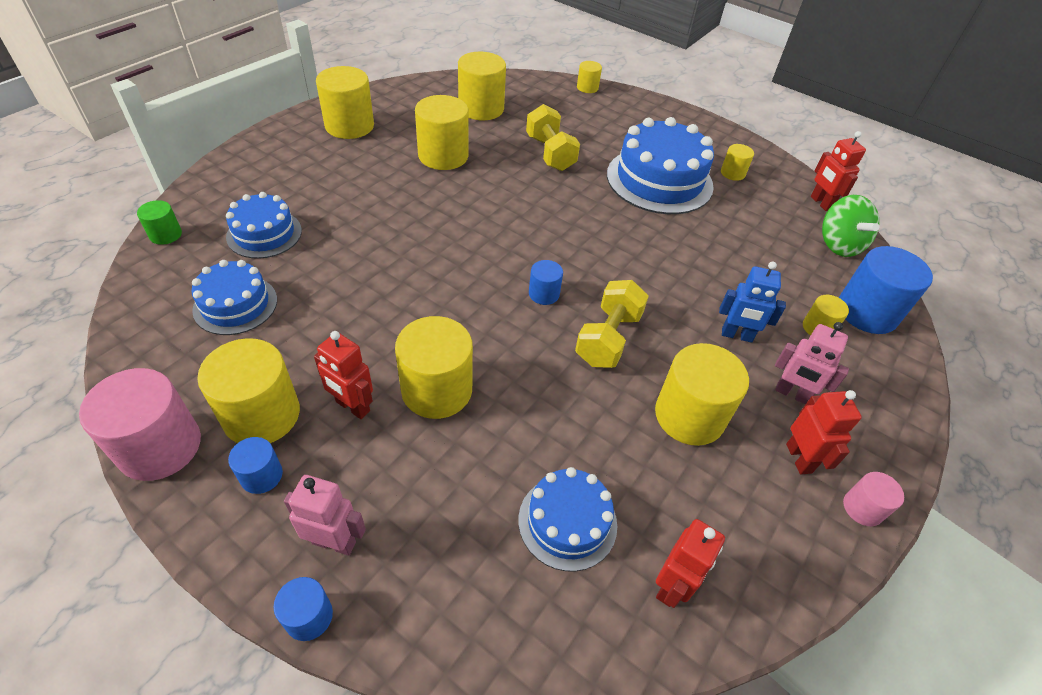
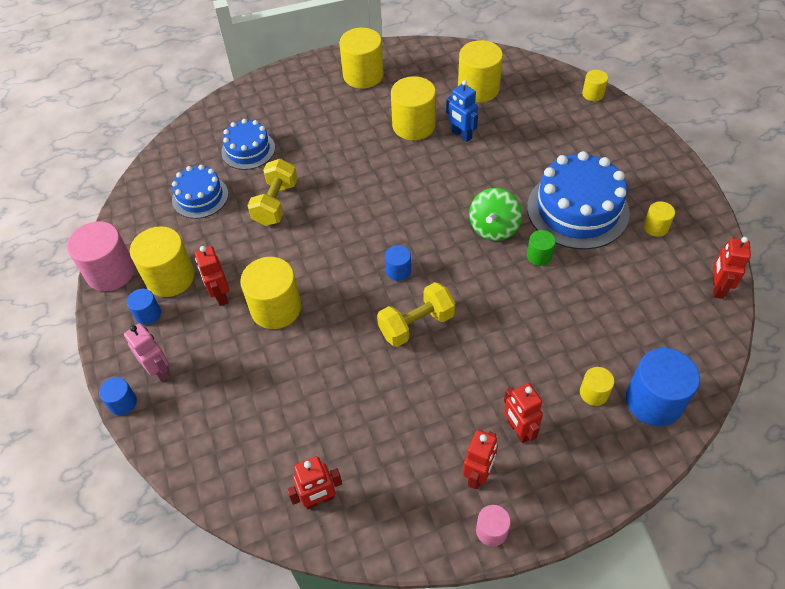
camera: 40 degrees right, 5 degrees up
(165, 235) = (191, 129): green cylinder -> green cylinder (539, 256)
(550, 153) = (502, 151): yellow dumbbell -> yellow dumbbell (275, 203)
(567, 522) = (289, 429): blue cake -> none
(689, 416) = (425, 406): yellow cylinder -> none
(736, 335) = (517, 367): blue robot -> blue robot (461, 135)
(791, 394) = (518, 430): pink robot -> red robot
(838, 244) = (692, 333): green spinning top -> green spinning top (494, 228)

